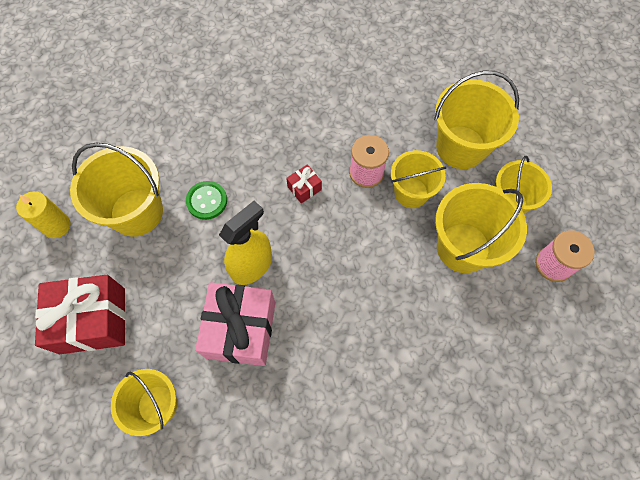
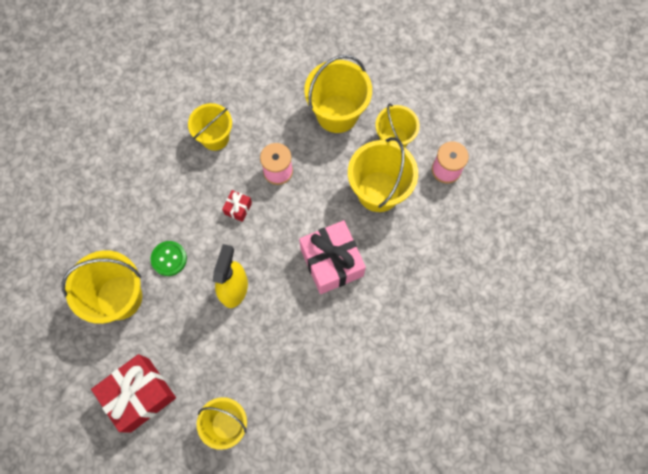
camera: 30 degrees left, 5 degrees up
(57, 225) = (62, 342): yellow candle -> none
(241, 330) = (254, 338): pink gift -> pink gift (331, 262)
(411, 193) = (319, 169): yellow bucket -> yellow bucket (215, 137)

